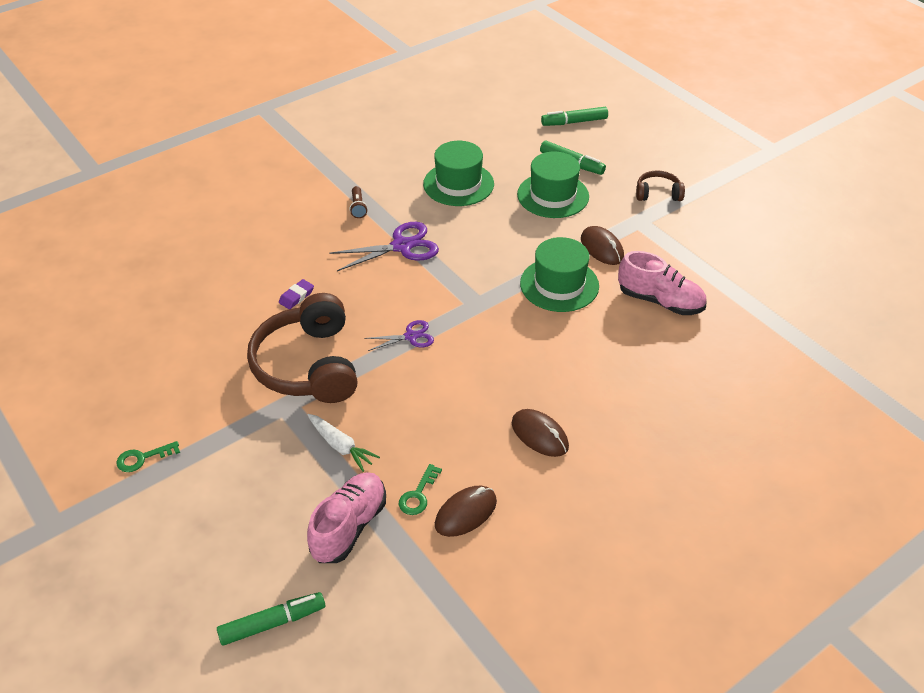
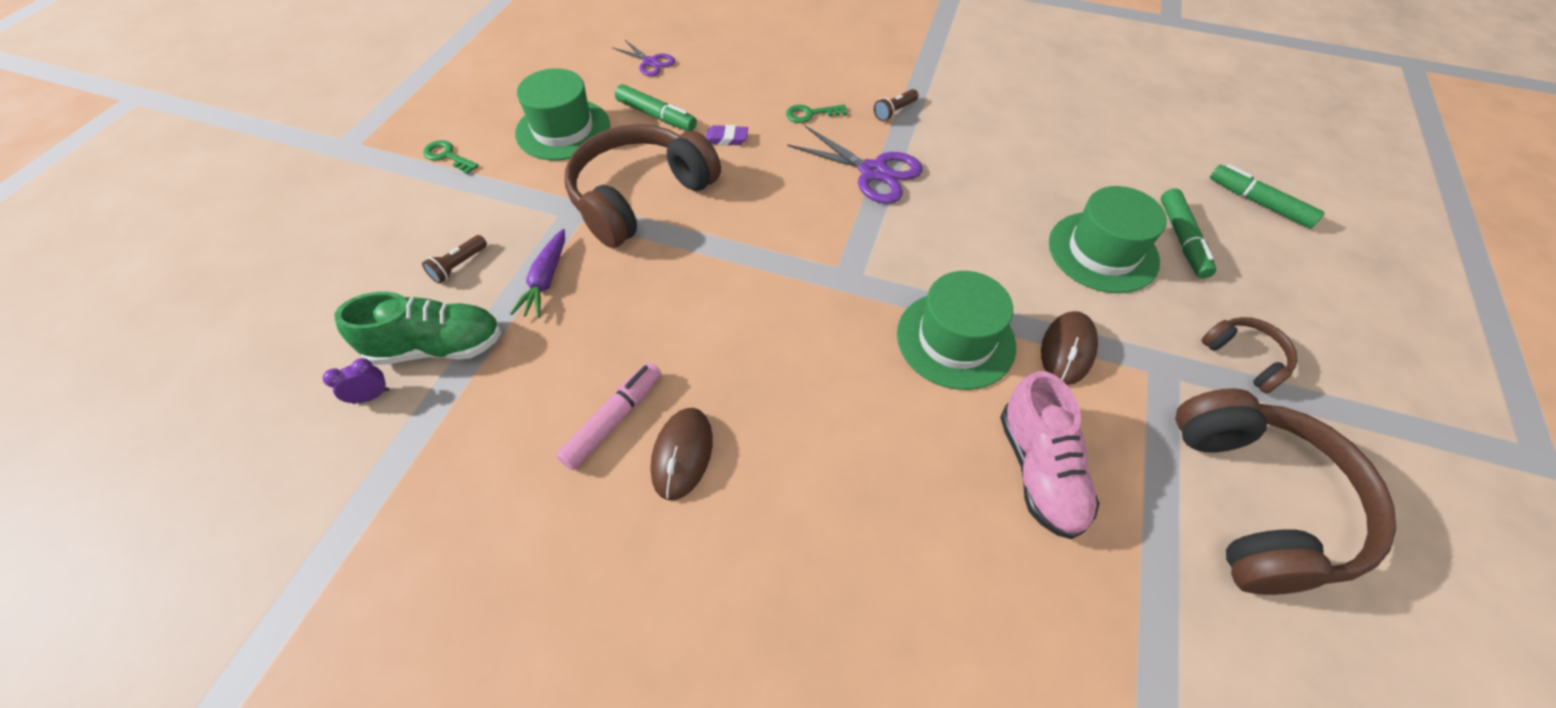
camera: 55 degrees right, 10 degrees up
(273, 623) = (282, 354): green marker -> green marker (656, 116)
(279, 490) = (458, 266): none -> brown flashlight
(340, 446) = (546, 280): white carrot -> purple carrot
(349, 527) = (437, 347): pink shoe -> green shoe
(362, 577) = (371, 396): none -> purple clock
(411, 336) = (745, 251): purple scissors -> purple scissors (650, 62)
(418, 495) = (514, 382): green key -> green key (810, 114)
(458, 184) = (1019, 163): green hat -> green hat (563, 129)
(465, 513) = (511, 443): brown mouse -> none
(489, 456) = (614, 420): none -> pink marker
(730, 242) = (1258, 502): none -> brown headphones

